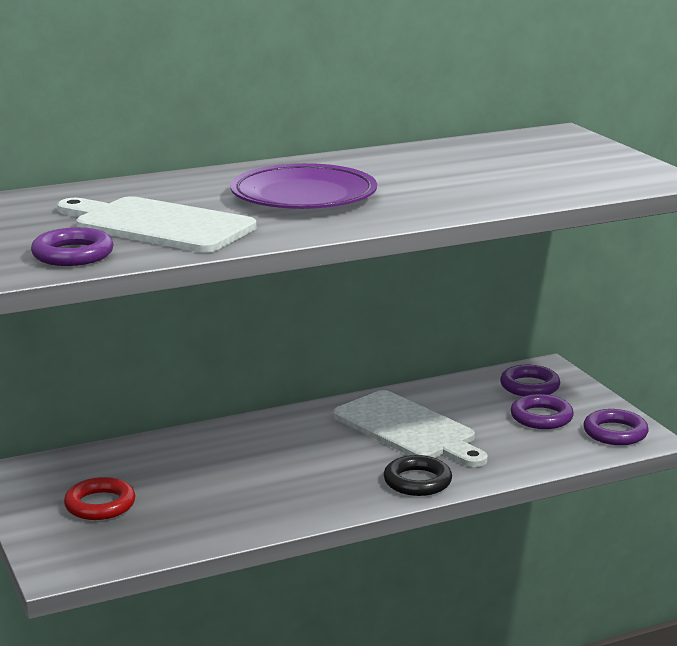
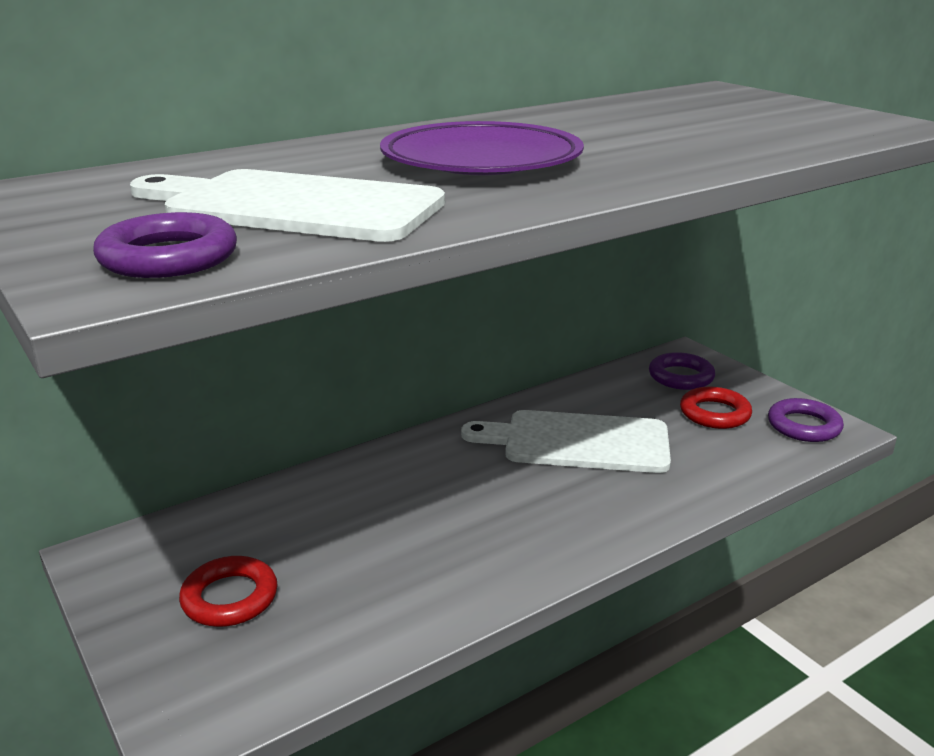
camera: 10 degrees left, 5 degrees up
(408, 429) = (578, 442): white cutting board -> white cutting board turned 150 degrees clockwise
(417, 481) = (622, 515): black ring -> none
(541, 417) = (714, 413): purple ring -> red ring

